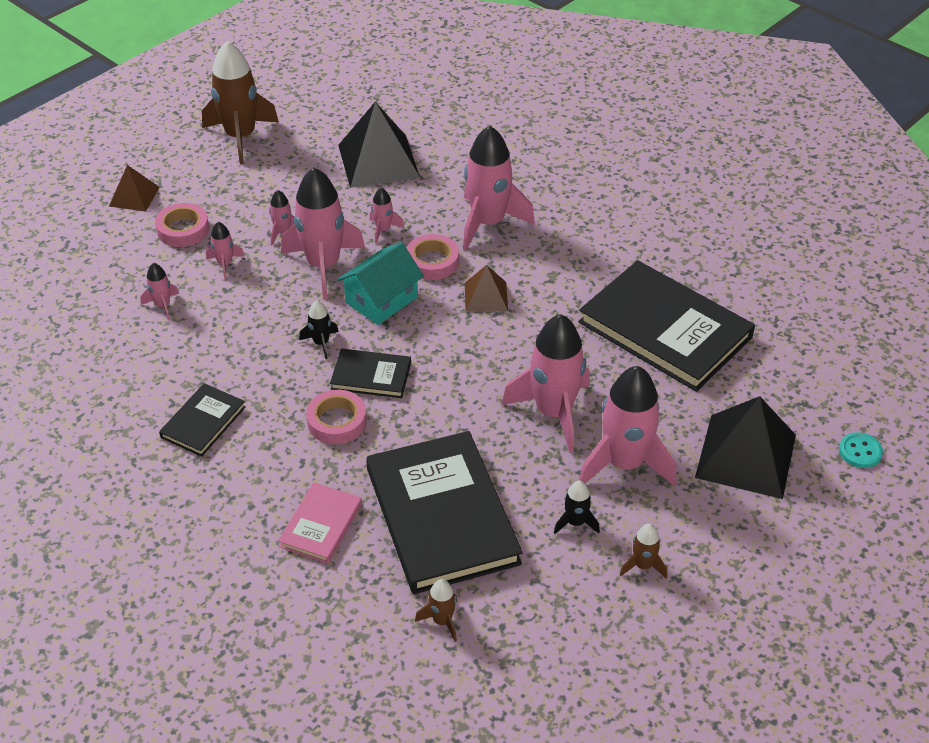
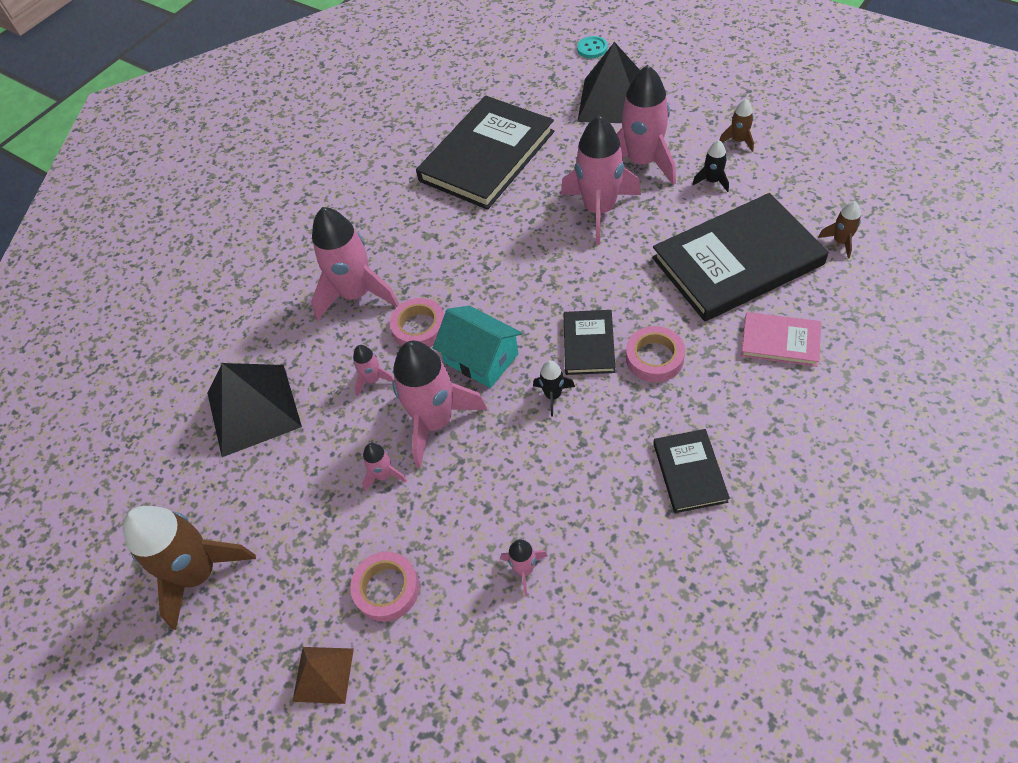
camera: 90 degrees left, 10 degrees up
(203, 422) = (689, 472): black book -> black book turned 60 degrees clockwise
(225, 264) = (445, 521): pink rocket -> none
(486, 296) = (464, 278): brown pyramid -> none

